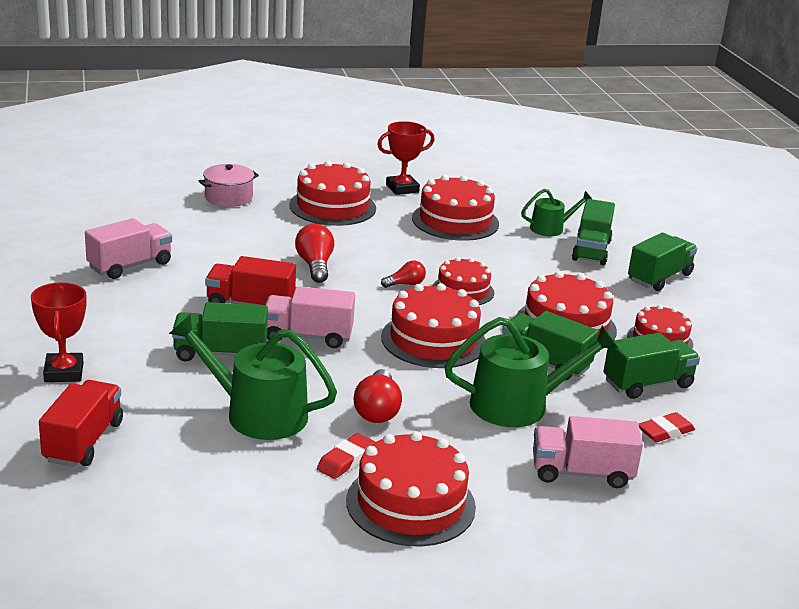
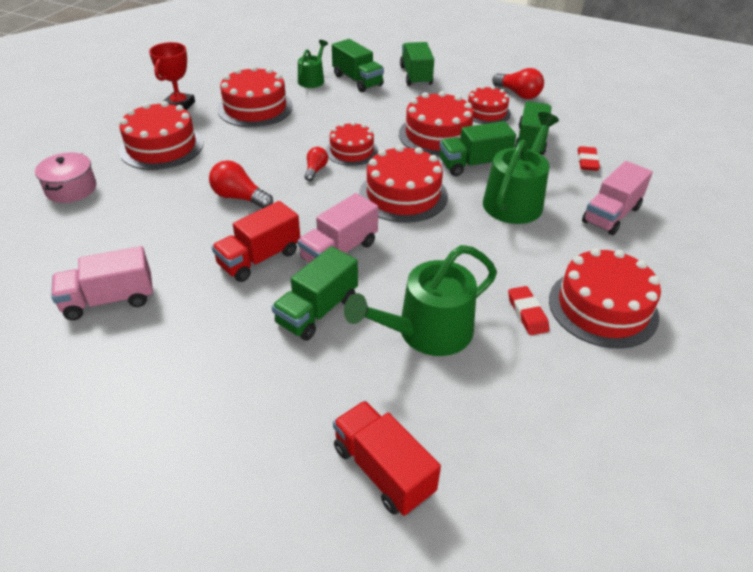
camera: 50 degrees left, 15 degrees up
(64, 372) = (250, 433): red trophy -> none
(130, 265) = (109, 300): pink truck -> pink truck turned 105 degrees counterclockwise
(377, 410) = (473, 265): red light bulb -> red light bulb (518, 94)

